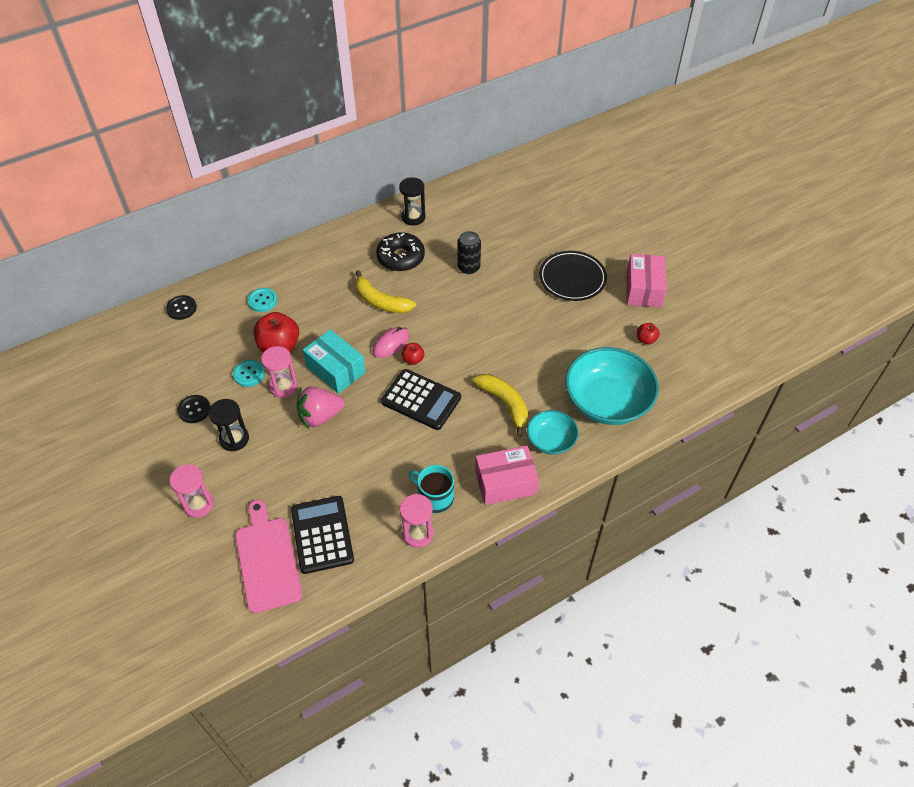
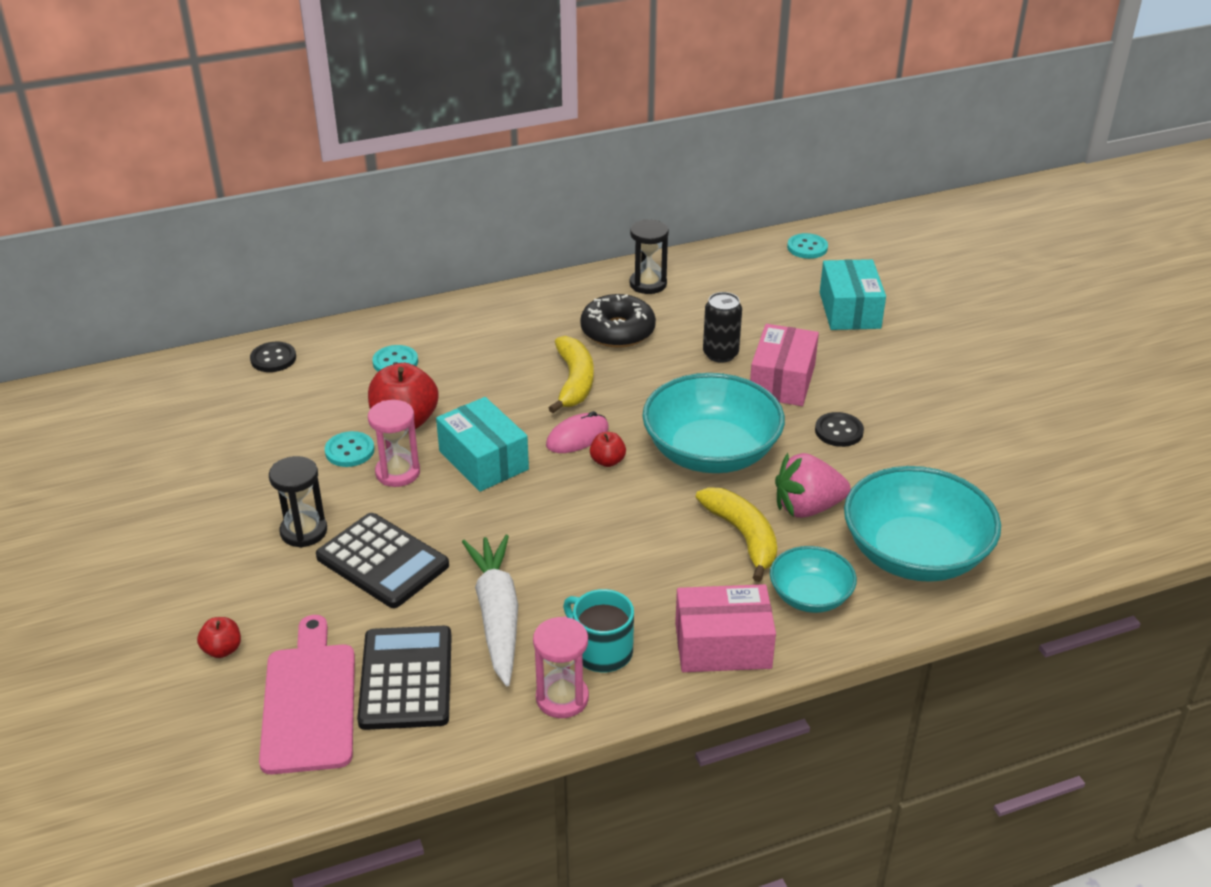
camera: 10 degrees right, 15 degrees down
(194, 410) = (254, 486): black button -> black button (839, 431)
(198, 504) = (224, 610): pink hourglass -> none
(320, 416) = (444, 518): pink strawberry -> pink strawberry (807, 508)
(367, 482) = (497, 616): none -> white carrot
(380, 301) = (574, 382): yellow banana -> yellow banana turned 135 degrees counterclockwise
(421, 400) = (608, 515): black calculator -> black calculator (382, 561)
(475, 344) = (711, 452): none -> turquoise bowl
(509, 175) = (807, 248): none -> turquoise button
(543, 223) = (850, 310): none -> turquoise box
(572, 278) = (883, 385): black plate -> none
(643, 289) = (998, 410): pink box -> pink box (782, 381)
(646, 339) = (993, 477): red apple -> red apple (222, 650)

